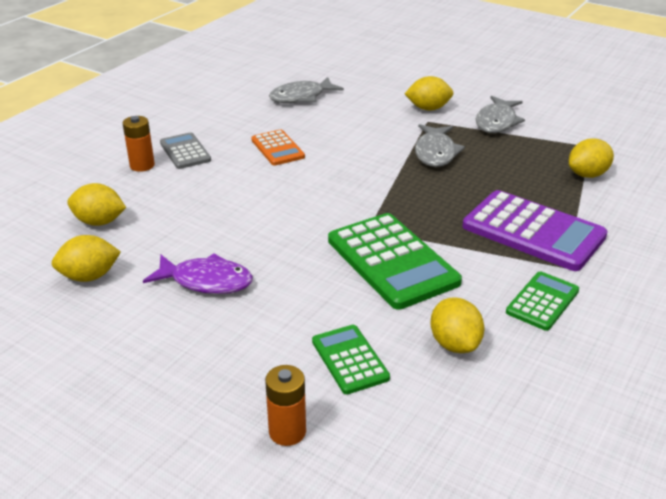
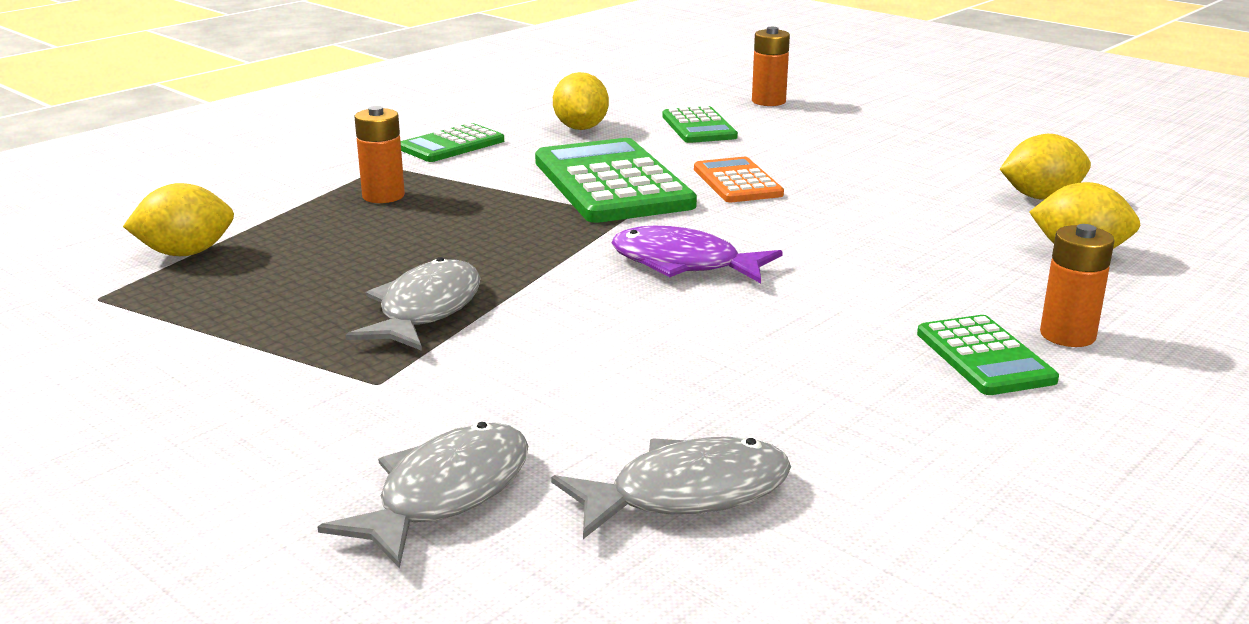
camera: 170 degrees left, 10 degrees down
(185, 151) = (984, 357): grey calculator -> green calculator
(206, 281) = (872, 183): purple fish -> purple fish (683, 264)
(277, 148) = (768, 346): orange calculator -> orange calculator (737, 182)
(428, 108) = (343, 418): yellow lemon -> none
(497, 122) = (213, 365): grey fish -> grey fish (445, 494)
(533, 231) = (383, 196): purple calculator -> orange battery

